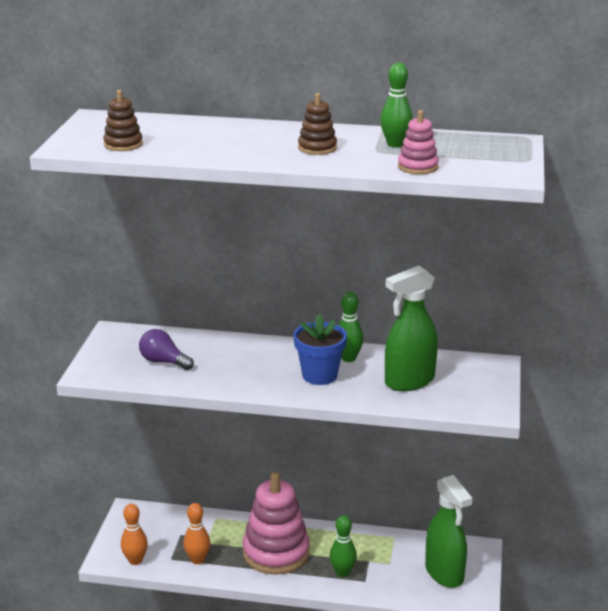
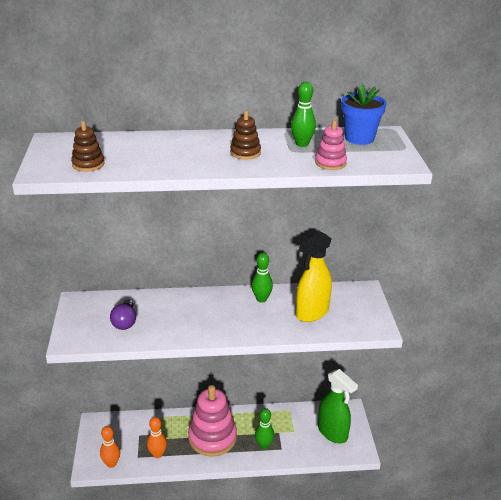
camera: 15 degrees left, 5 degrees up
(164, 362) = (125, 322): purple light bulb -> purple light bulb turned 105 degrees counterclockwise
(319, 375) = (246, 317): blue flower pot -> blue flower pot (359, 138)
(409, 381) = (312, 312): green spray bottle -> yellow spray bottle

